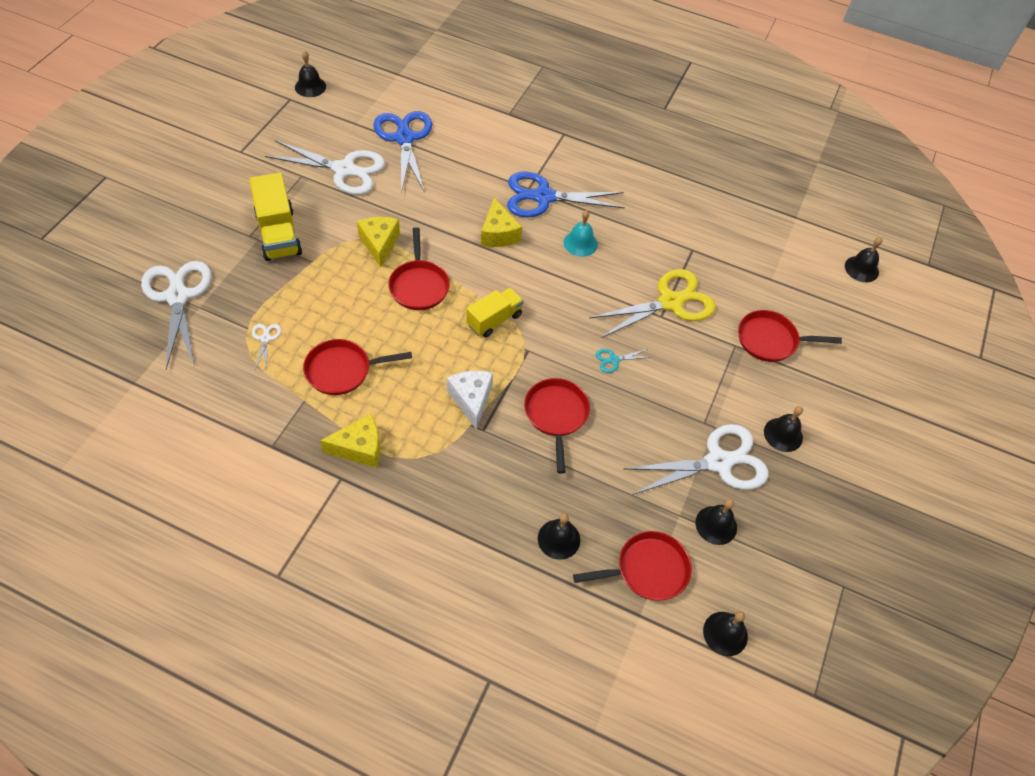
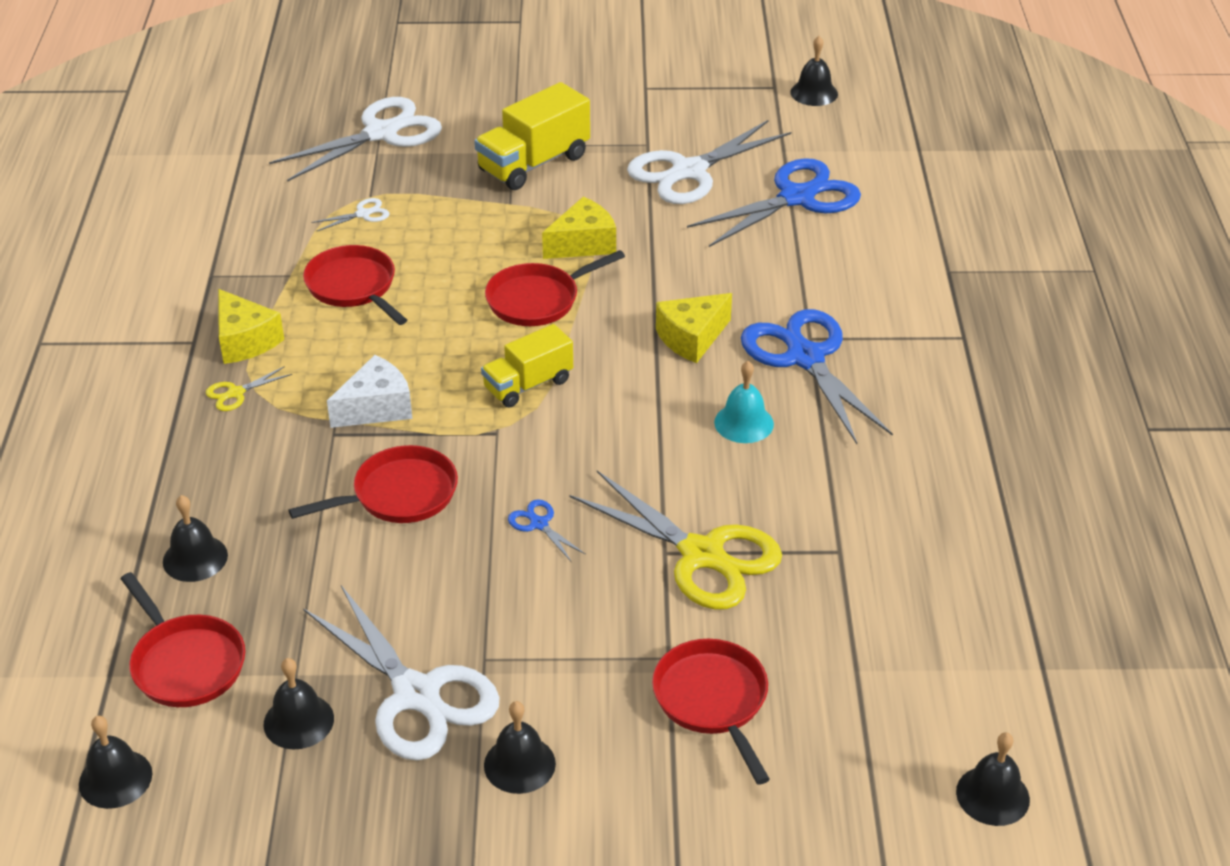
camera: 70 degrees right, 15 degrees down
(344, 170) = (689, 172): white scissors -> white scissors turned 60 degrees clockwise
(412, 470) = (236, 393): none -> yellow scissors
(494, 320) = (528, 384): yellow truck -> yellow truck turned 120 degrees clockwise
(613, 360) = (539, 524): turquoise scissors -> blue scissors

